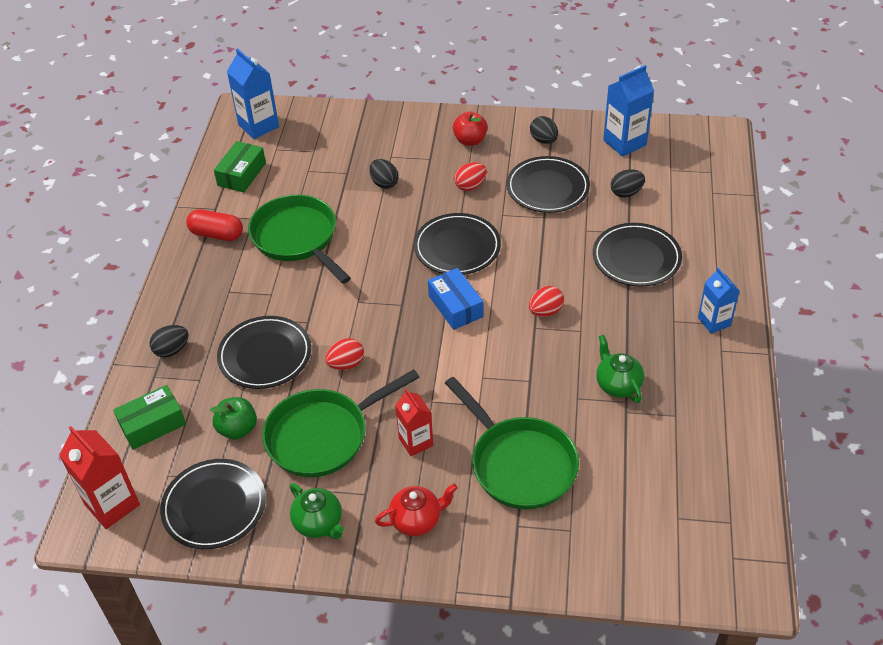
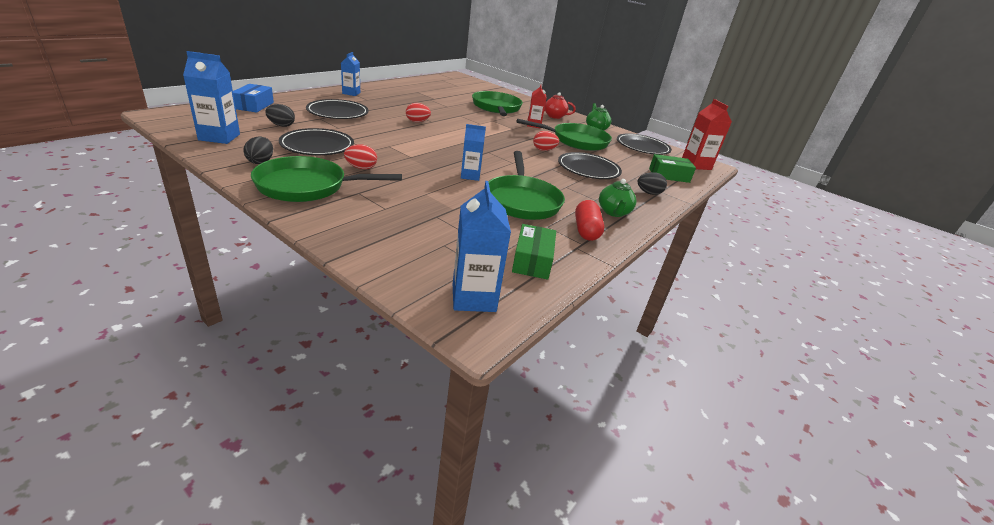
camera: 155 degrees left, 15 degrees down
(216, 234) = (586, 230): red capsule -> red capsule turned 45 degrees clockwise
(237, 429) = (620, 157): green apple -> none
(241, 174) = (532, 261): green box -> green box turned 45 degrees counterclockwise
(374, 243) = (470, 176): none -> blue carton
(384, 183) = (417, 197): black egg -> none
(455, 306) = (459, 140): blue box -> blue box (254, 105)
(457, 247) = (422, 153): black plate -> none
(470, 140) = (307, 186): red apple -> green pan
(617, 385) = (425, 102): green teapot -> green teapot (613, 212)

